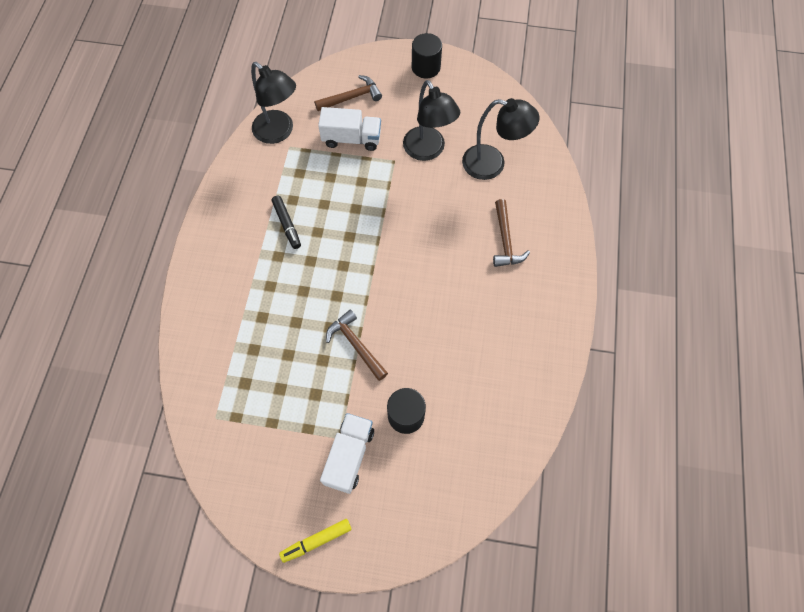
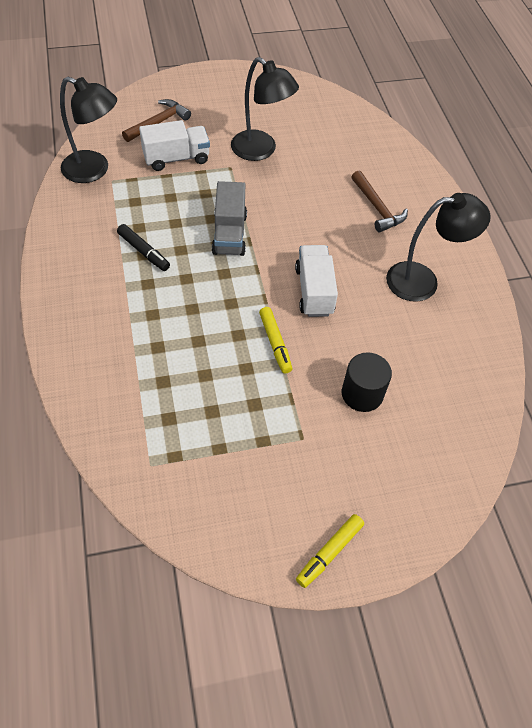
camera: 25 degrees left, 10 degrees down
(349, 456) = (322, 453): white truck -> white truck (314, 291)
(356, 345) = (275, 343): brown hammer -> yellow marker
(364, 228) = (229, 234): none -> grey truck
(426, 67) = (222, 82): black cylinder -> none
(492, 164) = (330, 147): black lamp -> black lamp (423, 281)

